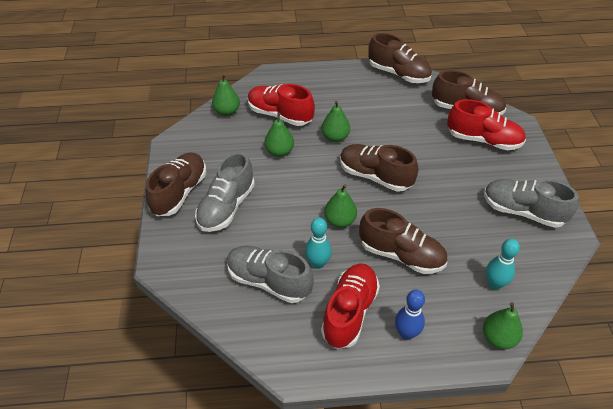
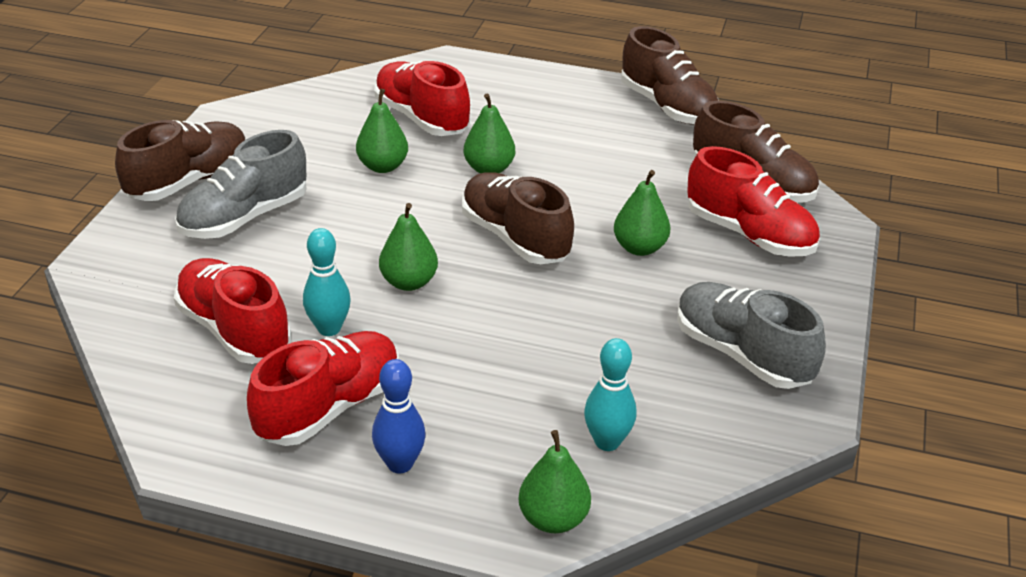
camera: 20 degrees right, 10 degrees down
(227, 111) = (341, 95): green pear -> green pear (639, 248)
(269, 281) = (234, 330): grey shoe -> red shoe
(401, 255) = (475, 356): brown shoe -> none

